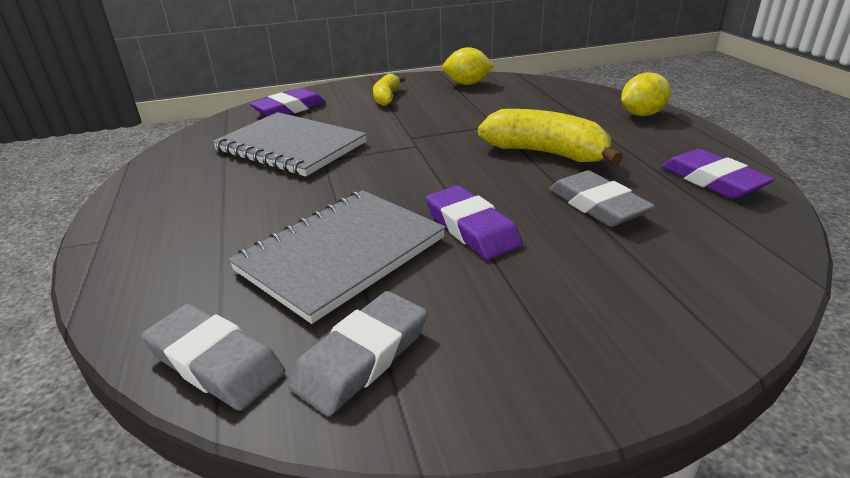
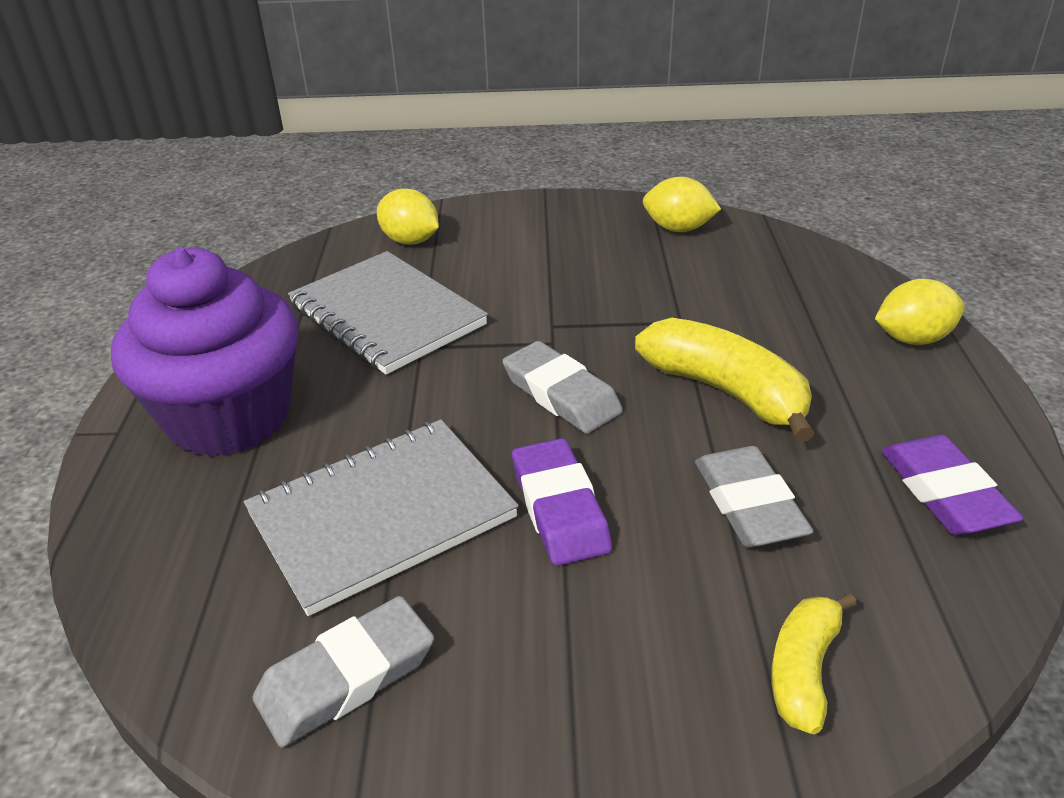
camera: 15 degrees right, 5 degrees up
(192, 217) = (229, 417): none -> purple cupcake
(215, 362) = (190, 643): grey eraser -> grey eraser (561, 394)
(289, 109) = (410, 241): purple eraser -> yellow lemon
(387, 98) = (550, 240): yellow banana -> yellow banana (803, 670)

